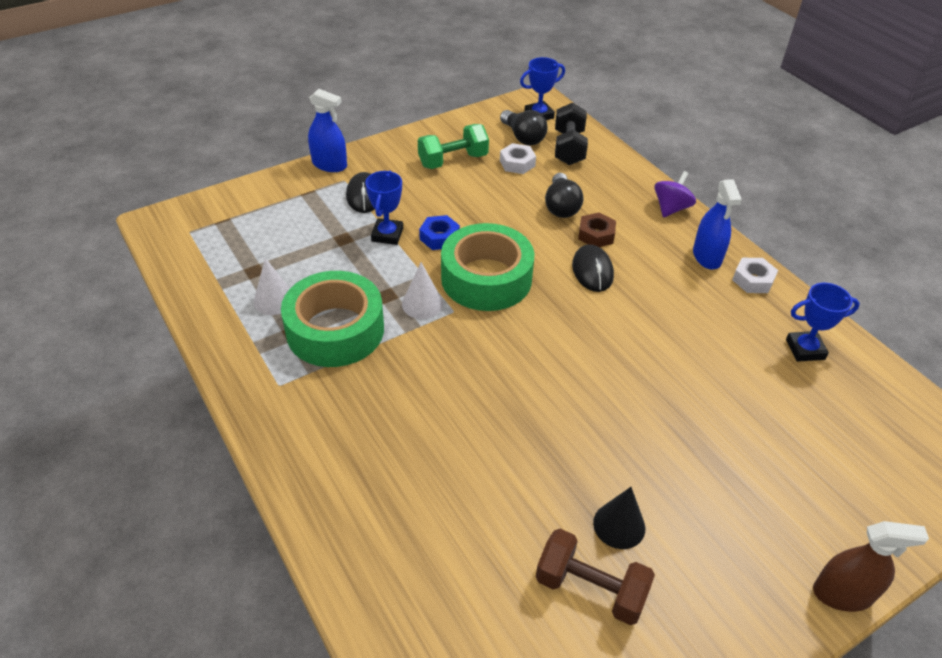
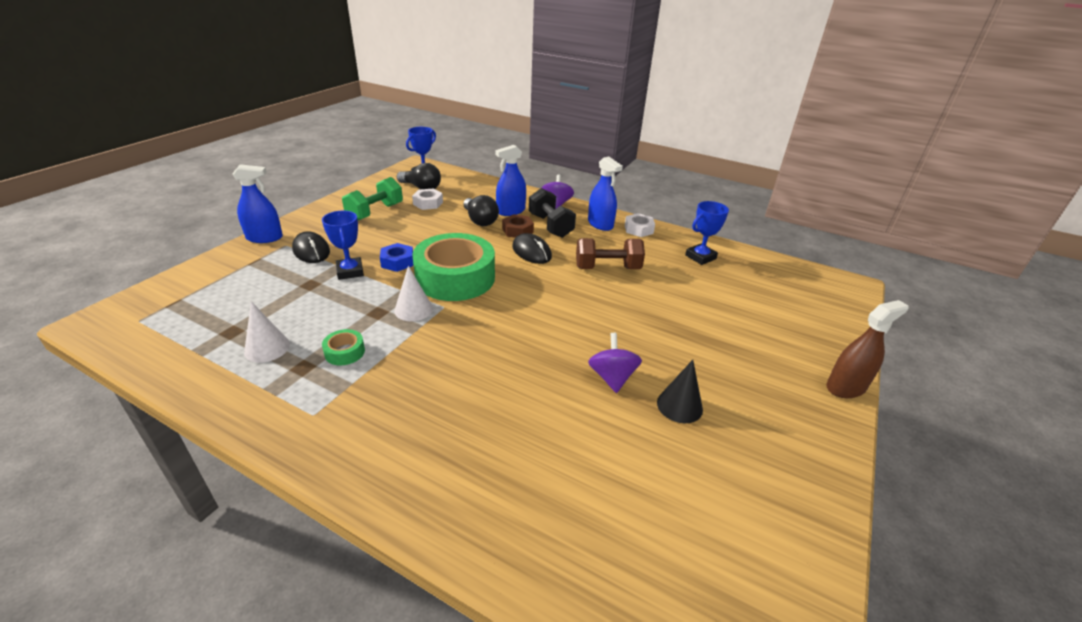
camera: 30 degrees left, 10 degrees down
(335, 330) = (345, 352): green tape -> green tape, size x0.40
(569, 148) = (460, 187): black dumbbell -> black dumbbell (550, 226)
(570, 463) = (612, 377): none -> purple spinning top
(590, 588) = (696, 460): brown dumbbell -> brown dumbbell (607, 268)
(607, 203) = (511, 211): none -> blue spray bottle

